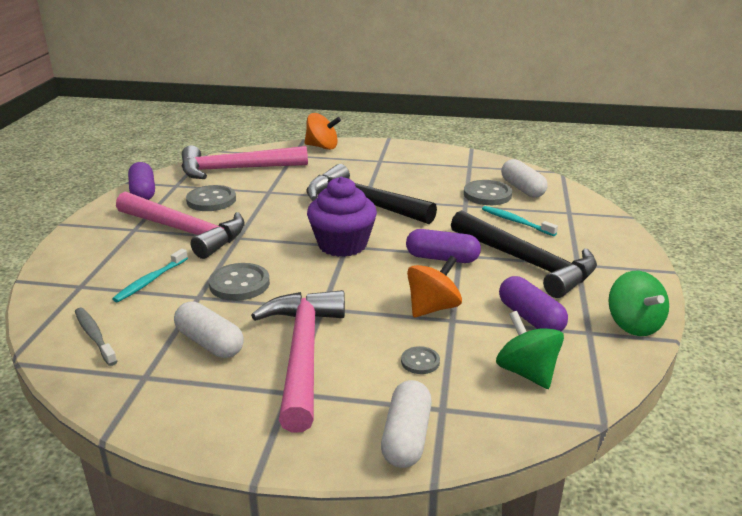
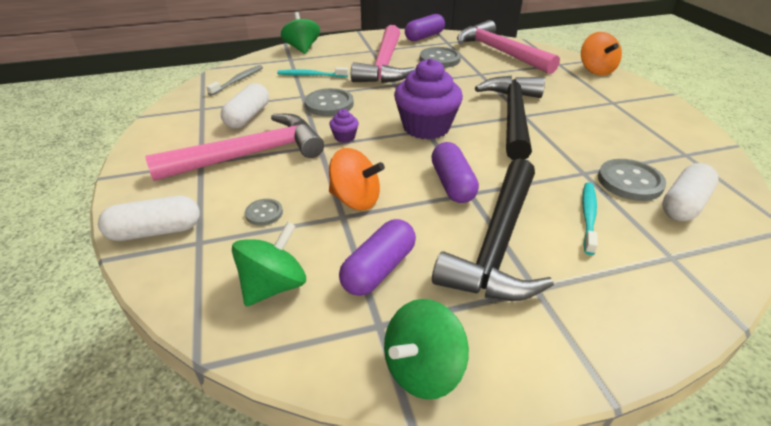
camera: 65 degrees right, 10 degrees up
(58, 271) = (302, 48): none -> green spinning top
(319, 290) = (344, 137): none -> purple cupcake

